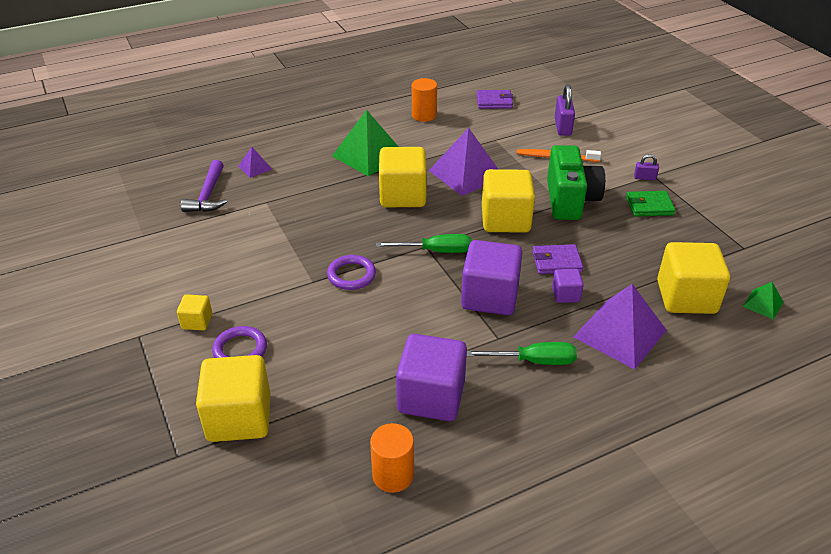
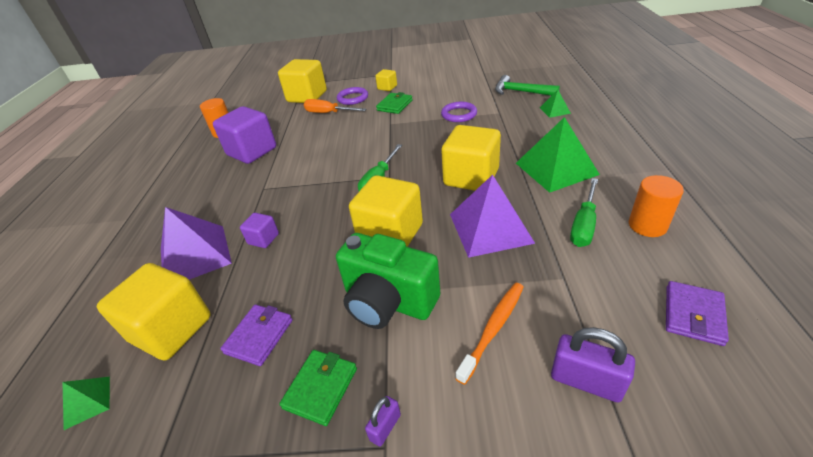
camera: 120 degrees right, 0 degrees up
(208, 195) = (520, 92): purple hammer -> green hammer
(255, 167) = (554, 110): purple pyramid -> green pyramid
(259, 293) = (395, 105): none -> green wallet
(296, 359) = (328, 113): none -> orange screwdriver
(351, 275) = (383, 138): purple ring -> purple ring (459, 114)
(490, 297) = (303, 195): purple cube -> none
(533, 361) = (227, 199): green screwdriver -> green screwdriver (584, 224)
(556, 262) = (305, 249): purple wallet -> purple wallet (259, 336)

